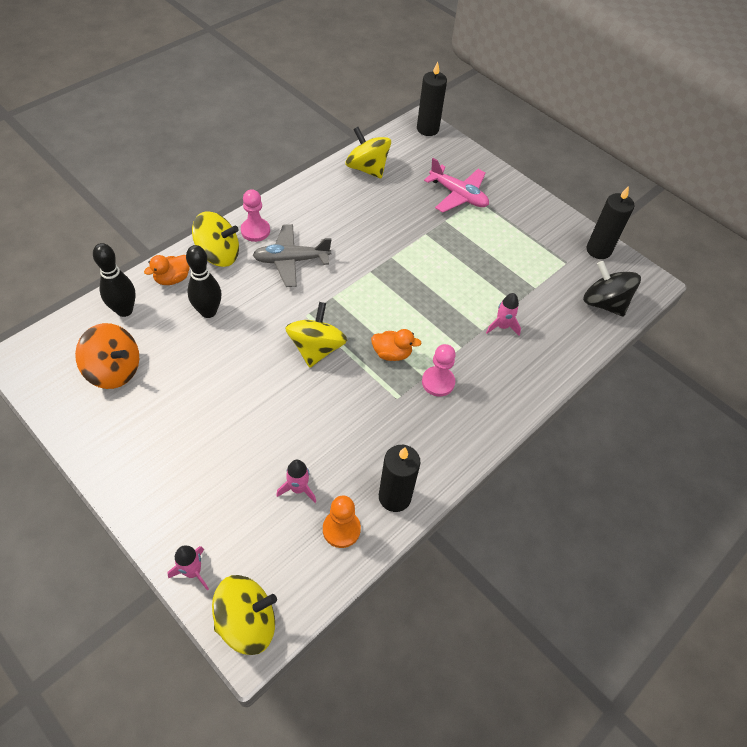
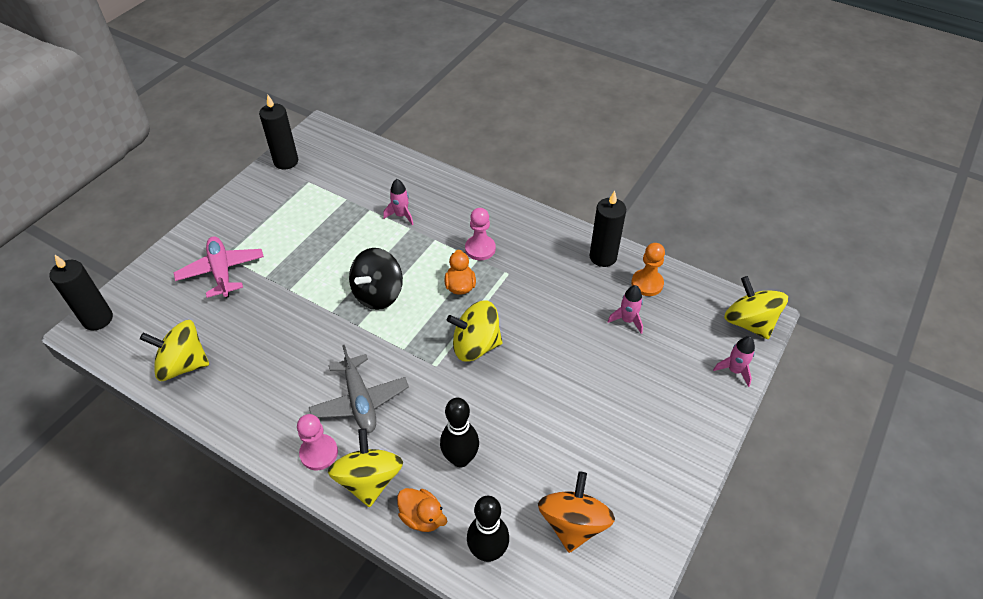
camera: 100 degrees left, 5 degrees down
(367, 168) = (183, 364): yellow spinning top -> yellow spinning top turned 60 degrees clockwise
(458, 195) = (222, 271): pink plane -> pink plane turned 45 degrees counterclockwise
(604, 303) = (353, 154): black spinning top -> black spinning top (378, 294)

